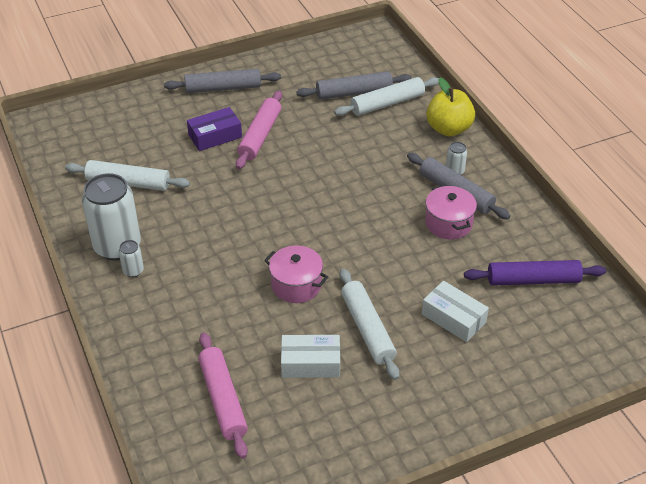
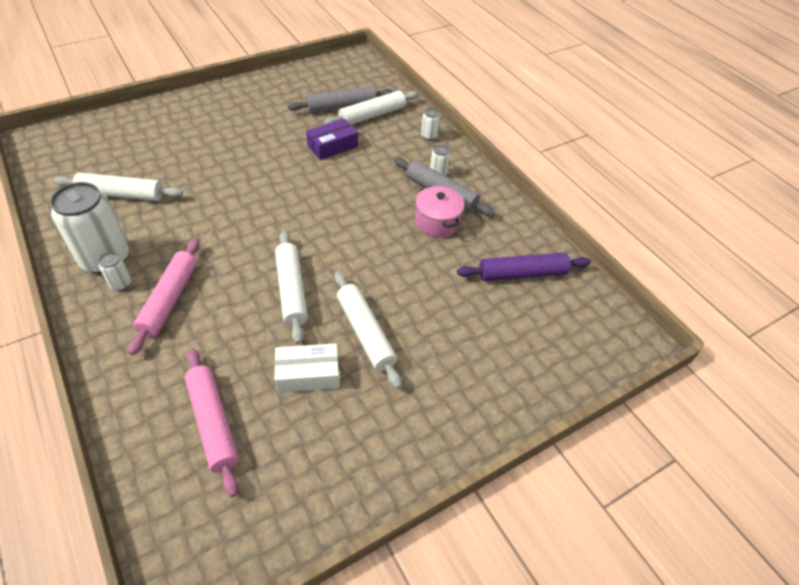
camera: 10 degrees left, 5 degrees up
(215, 136) = (210, 148): purple box -> purple box (332, 146)
(223, 88) = (219, 105): grey rolling pin -> none
(260, 136) = (254, 146): pink rolling pin -> pink rolling pin (169, 300)
(296, 285) = (291, 290): pink pot -> white rolling pin
(448, 129) = (429, 136): yellow apple -> white can
(453, 318) = (450, 316): white box -> none

